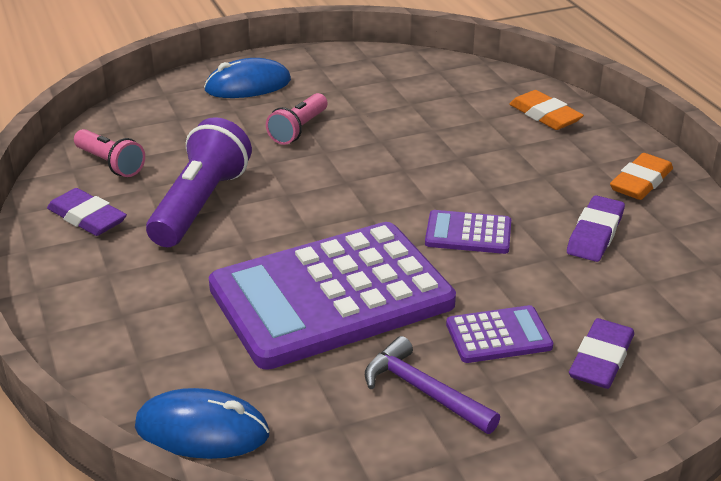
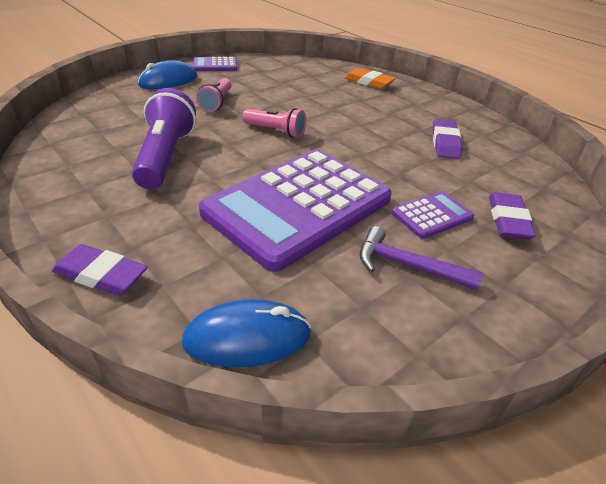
camera: 20 degrees left, 5 degrees up
(87, 218) = (74, 176): purple eraser -> purple eraser (101, 274)
(110, 164) = (81, 137): pink flashlight -> pink flashlight (275, 131)
(468, 233) = (367, 152): purple calculator -> purple calculator (215, 65)
(640, 182) = (449, 111): orange eraser -> none

